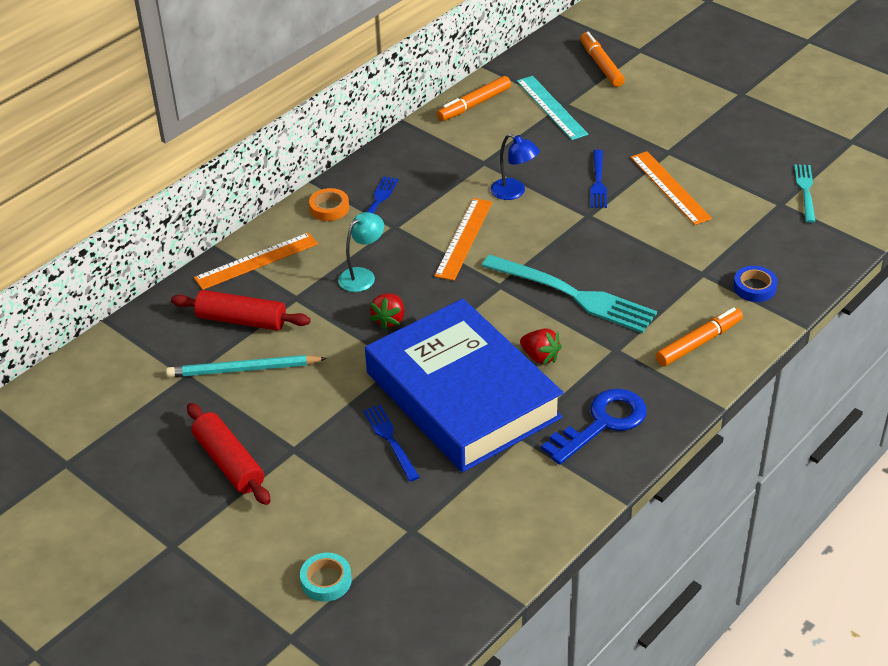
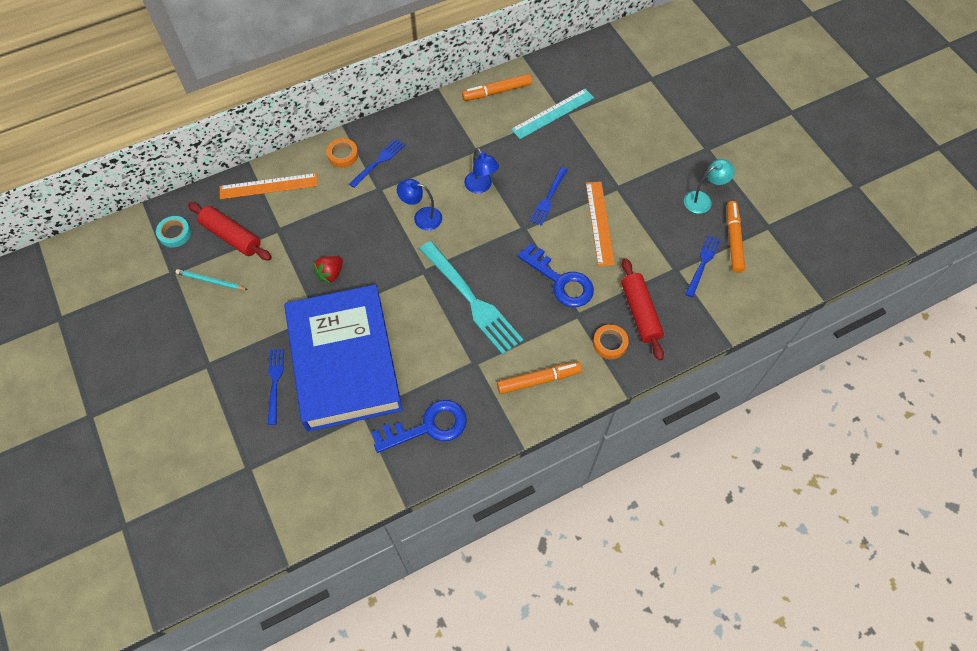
camera: 20 degrees right, 20 degrees up
(229, 462) = (160, 359): red rolling pin -> red rolling pin (640, 313)
(243, 369) = (211, 281): turquoise pencil -> turquoise pencil, size x0.65
(326, 580) = (170, 487): turquoise tape -> turquoise tape (175, 233)
(362, 276) = (333, 226): turquoise lamp -> turquoise lamp (702, 200)
(463, 238) = (421, 217): orange ruler -> blue lamp
(540, 357) = (417, 348): red strawberry -> none
(551, 107) = (552, 113): turquoise ruler -> turquoise ruler turned 60 degrees clockwise
(601, 65) = (613, 84): orange marker -> orange marker (733, 240)
(662, 249) = (560, 281): none -> blue key
(754, 287) = (610, 343): blue tape -> orange tape
(805, 190) = (703, 263): turquoise fork -> blue fork

